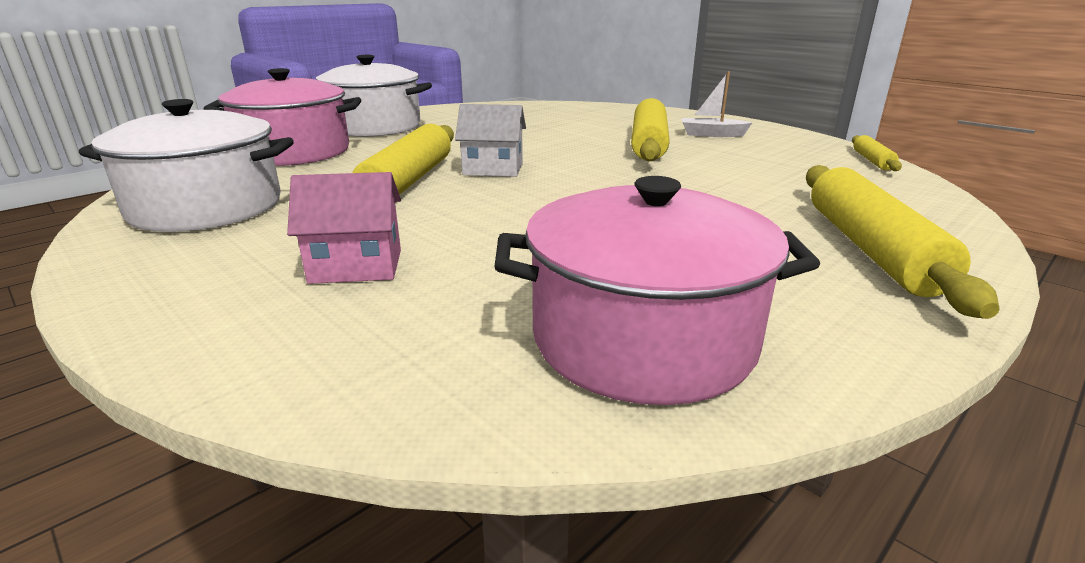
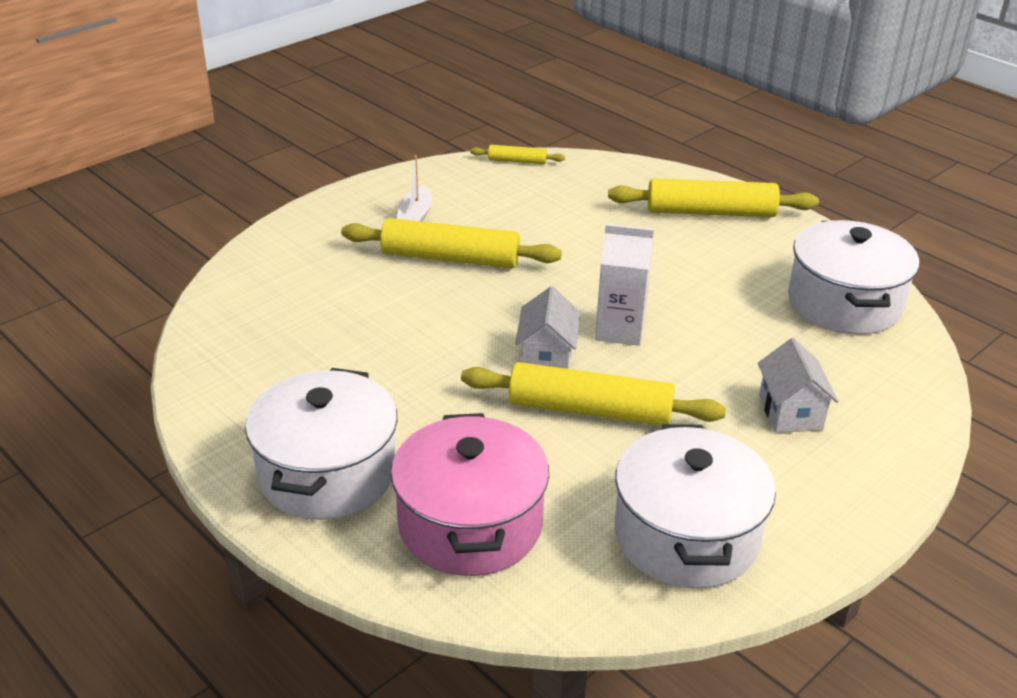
camera: 90 degrees left, 10 degrees up
(356, 266) = (790, 412): pink house -> white house
(540, 193) = (620, 330): none -> white carton
(643, 339) = (844, 303): pink pot -> white pot

